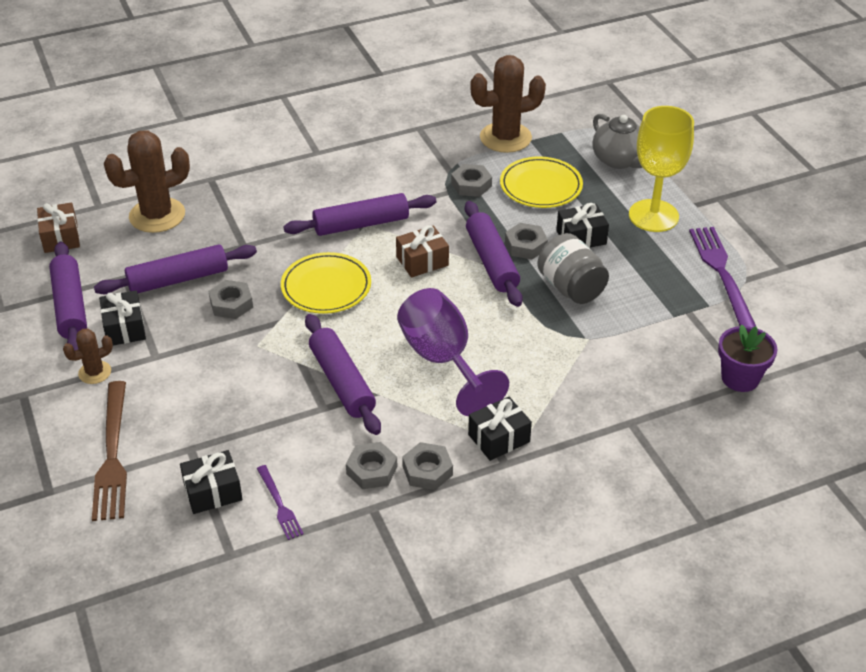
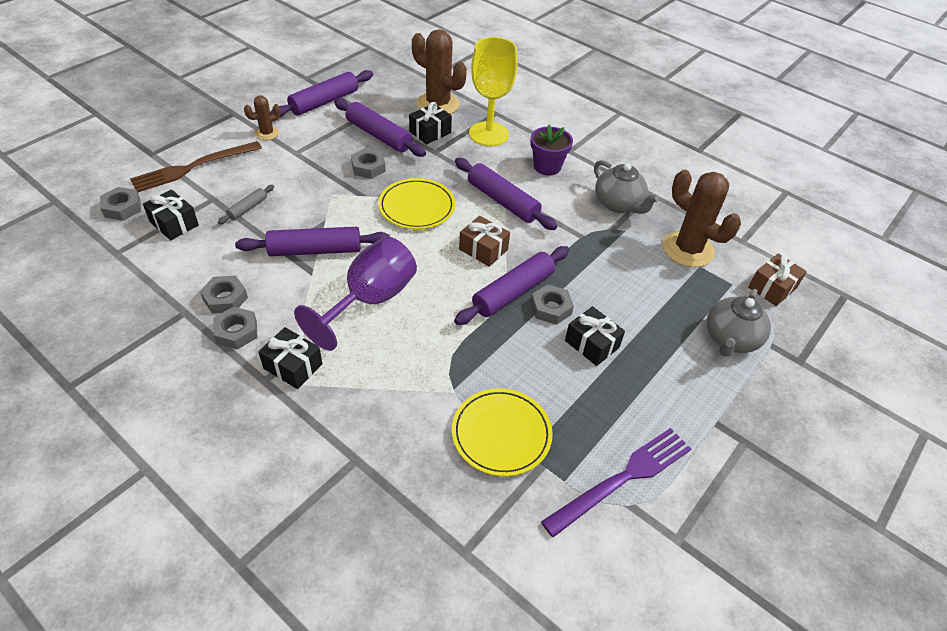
camera: 60 degrees right, 5 degrees up
(61, 237) = (387, 75): brown gift -> brown gift (772, 288)
(95, 372) = (267, 133): brown cactus -> brown cactus turned 60 degrees counterclockwise
(124, 328) = (316, 130): black gift -> black gift (430, 132)
(231, 421) = (248, 208): none -> grey rolling pin
(279, 504) = (172, 260): purple fork -> none
(342, 382) = (315, 250): purple rolling pin -> purple rolling pin turned 45 degrees clockwise
(419, 153) = (618, 204): none -> grey teapot
(471, 185) = (604, 248): grey nut -> grey nut (122, 208)
(541, 186) = (641, 293): yellow plate -> yellow plate (501, 434)
(571, 288) = (516, 357): grey jar -> none
(653, 216) = (668, 392): yellow goblet -> yellow goblet (489, 134)
(740, 378) = (467, 542): purple flower pot -> purple flower pot (547, 167)

